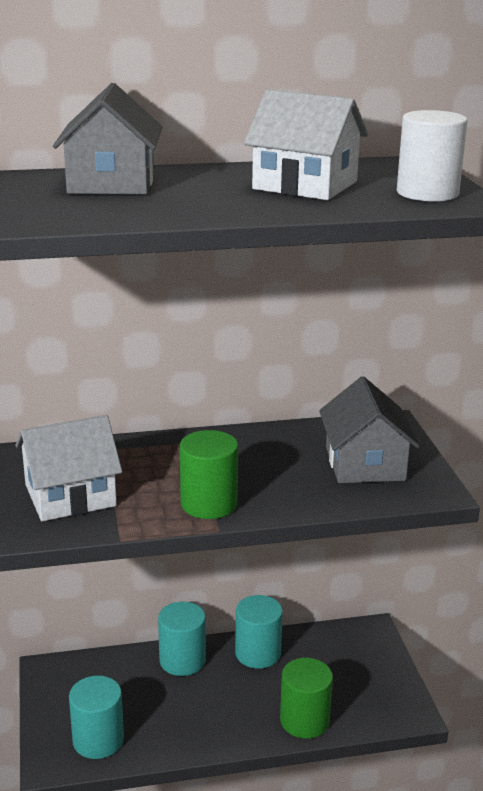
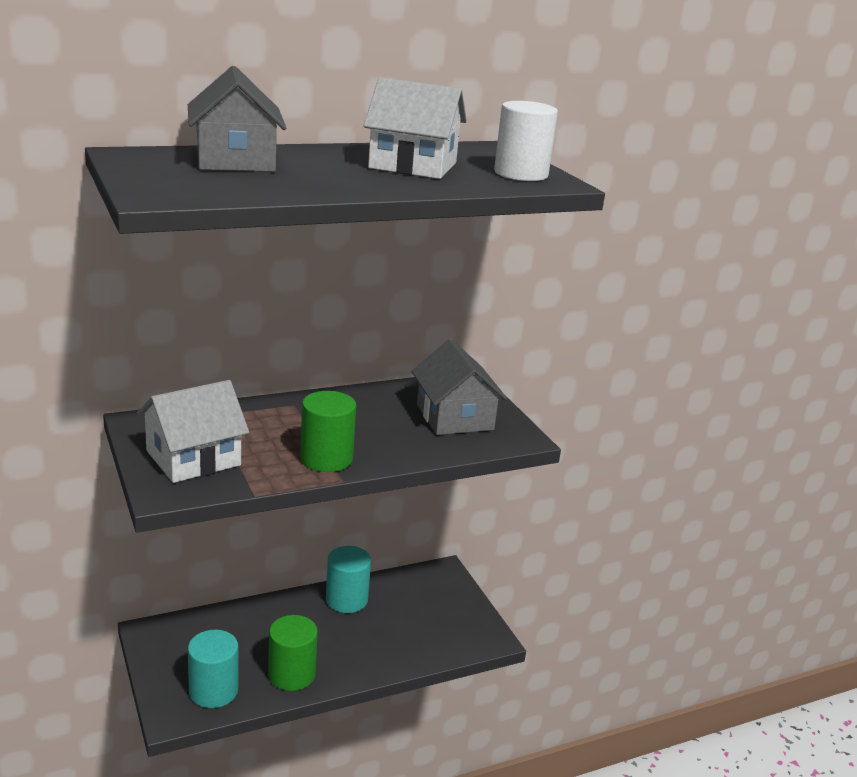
camera: 15 degrees left, 0 degrees up
(182, 660) = (278, 612): turquoise cylinder -> none
(304, 720) = (401, 654): green cylinder -> green cylinder (292, 674)

